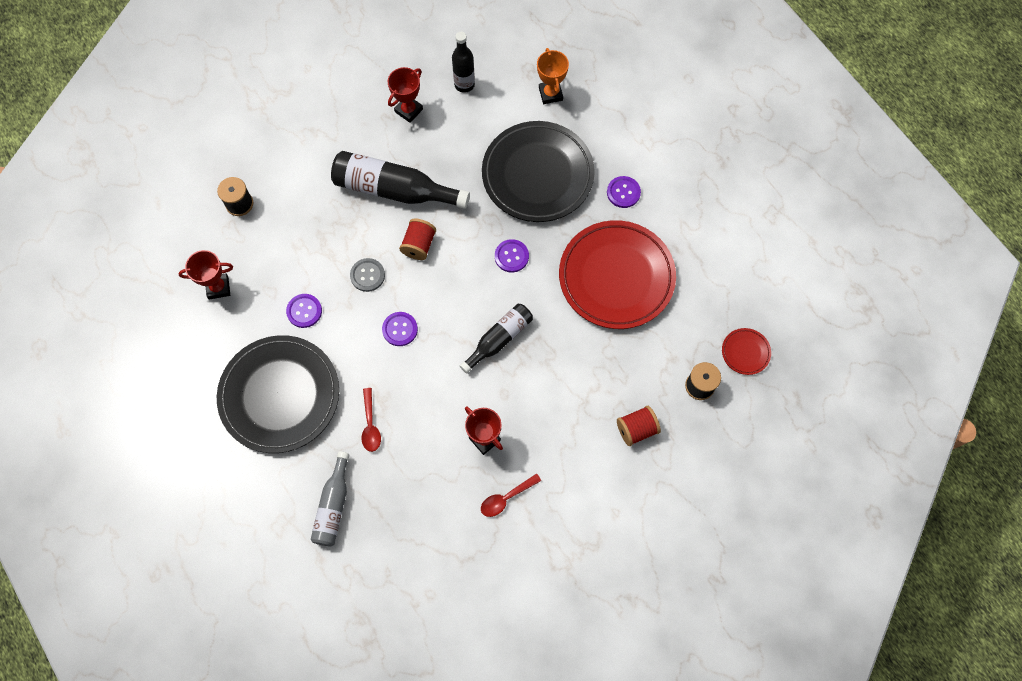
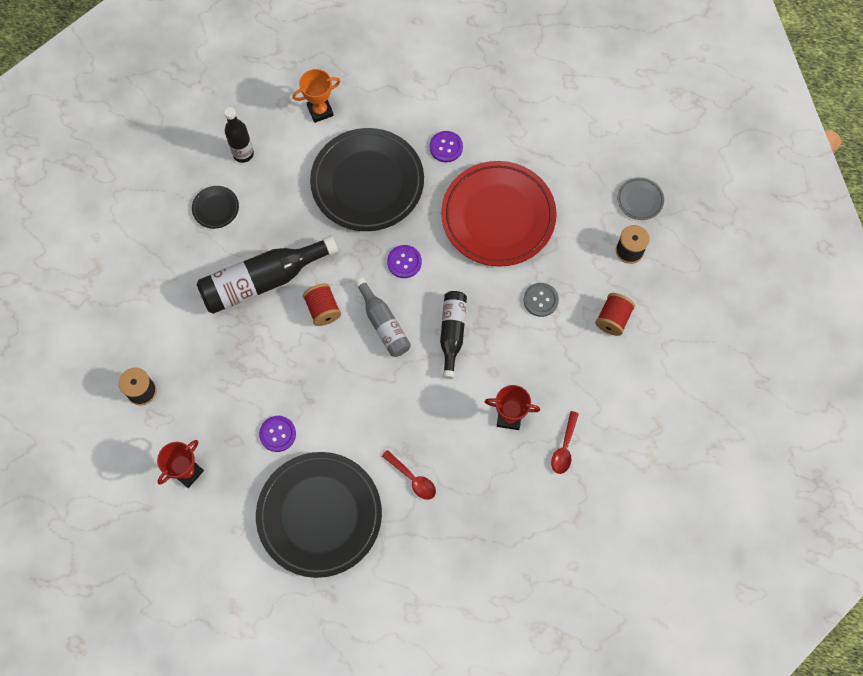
camera: 40 degrees left, 0 degrees up
(333, 506) = (440, 563): grey bottle -> grey bottle (383, 324)
(367, 275) = (303, 365): grey button -> grey button (540, 300)
(400, 329) = (368, 387): purple button -> none
(408, 110) = (216, 208): red trophy -> black plate
(550, 94) = (320, 111): orange trophy -> orange trophy turned 60 degrees counterclockwise
(745, 352) = (640, 200): red plate -> grey plate

